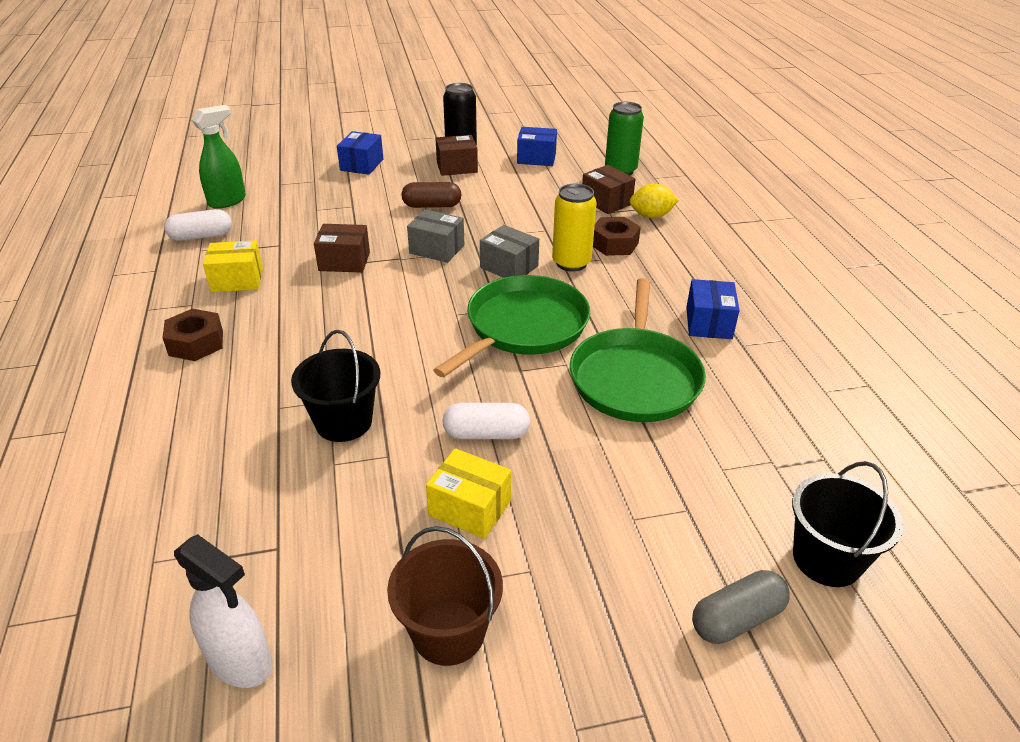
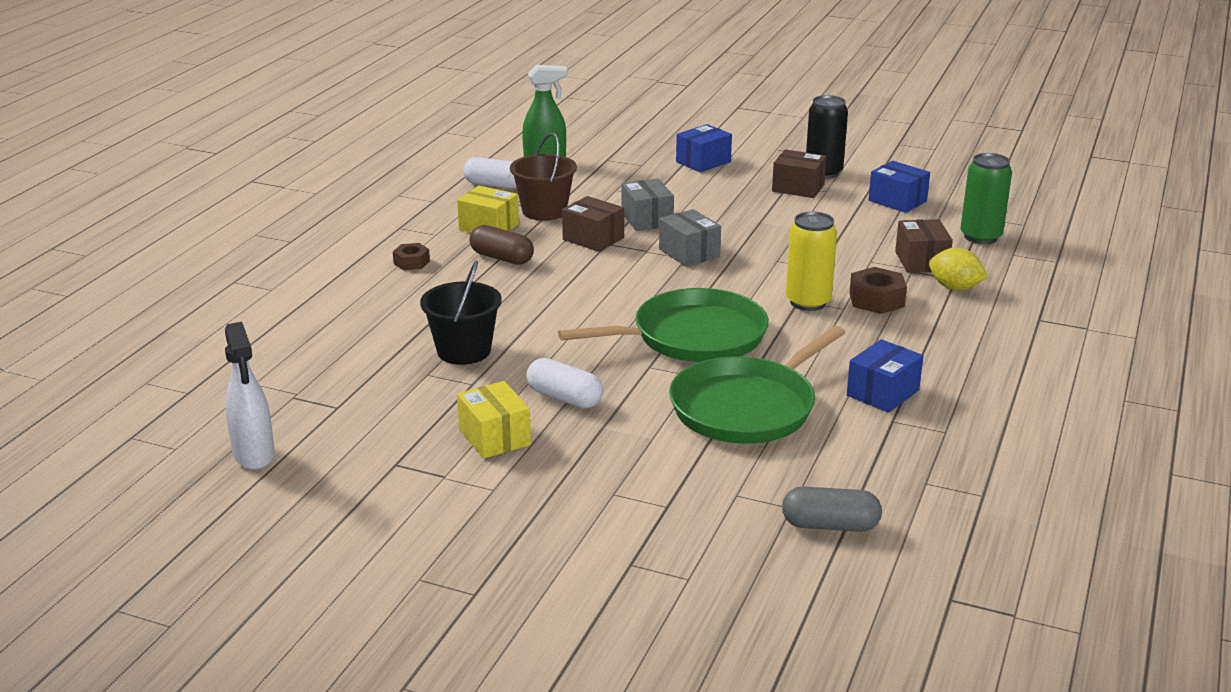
camera: 35 degrees right, 10 degrees down
(196, 343) = (411, 262): brown nut -> brown nut, size x0.65
(432, 206) = (729, 215): brown capsule -> brown capsule (502, 258)
(448, 632) = (396, 496): brown bucket -> brown bucket (544, 211)
(509, 267) = (740, 287): grey box -> grey box (647, 219)
(737, 619) = (613, 580): grey capsule -> grey capsule (830, 525)
(826, 559) = (743, 582): black bucket -> none

